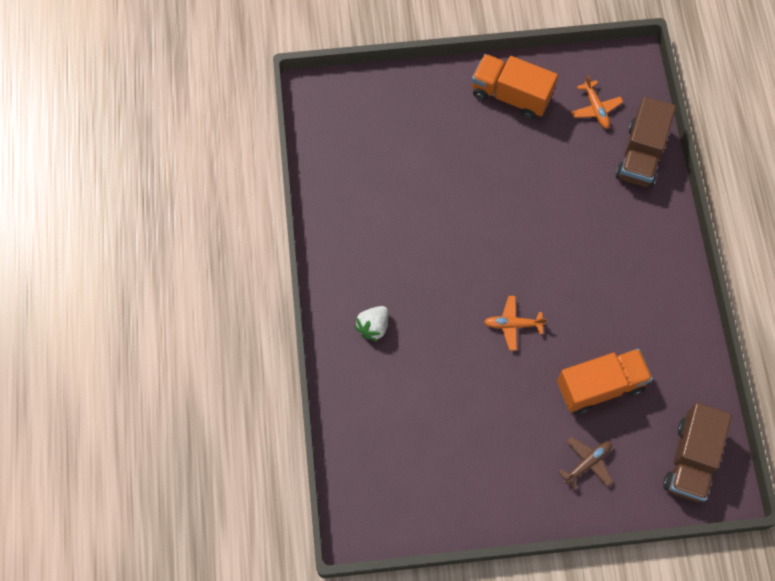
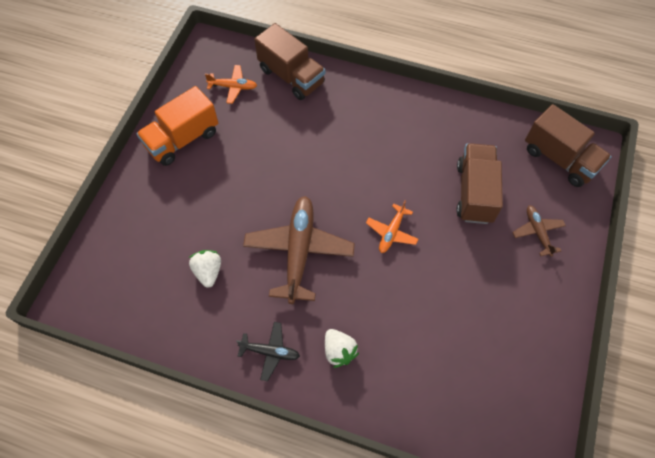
camera: 65 degrees left, 5 degrees down
(345, 271) = (270, 352): none -> black plane
(391, 186) = (208, 272): none -> white strawberry
(450, 251) = (299, 251): none -> brown plane
(600, 386) = (474, 192): orange truck -> brown truck

